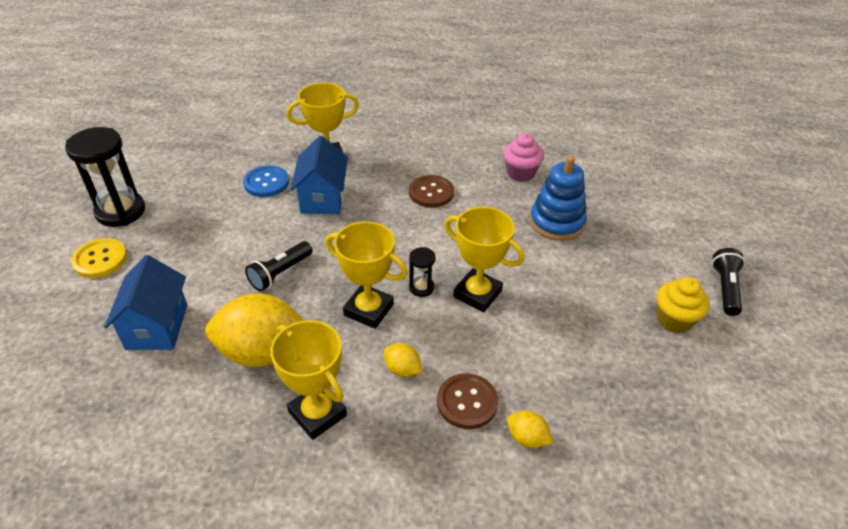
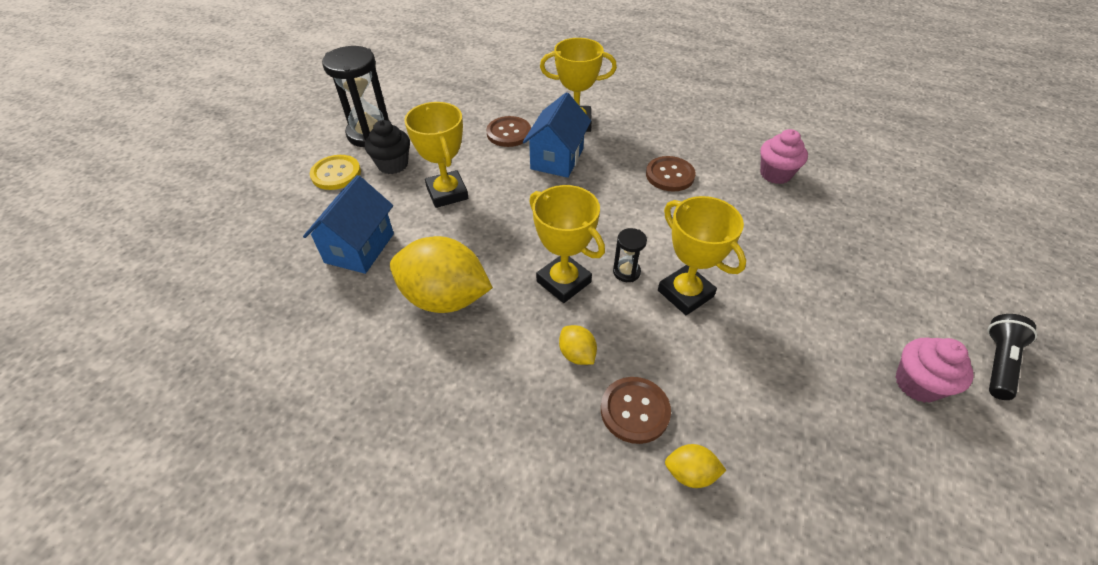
camera: 20 degrees right, 5 degrees up
(158, 237) = (393, 164): none -> black cupcake
(266, 182) = (509, 133): blue button -> brown button
(280, 273) = (490, 224): black flashlight -> none
(317, 413) = (474, 376): yellow trophy -> yellow trophy (447, 193)
(527, 438) = (690, 473): yellow lemon -> yellow lemon turned 45 degrees counterclockwise
(557, 222) = (801, 236): blue stacking toy -> none
(674, 320) = (917, 384): yellow cupcake -> pink cupcake

